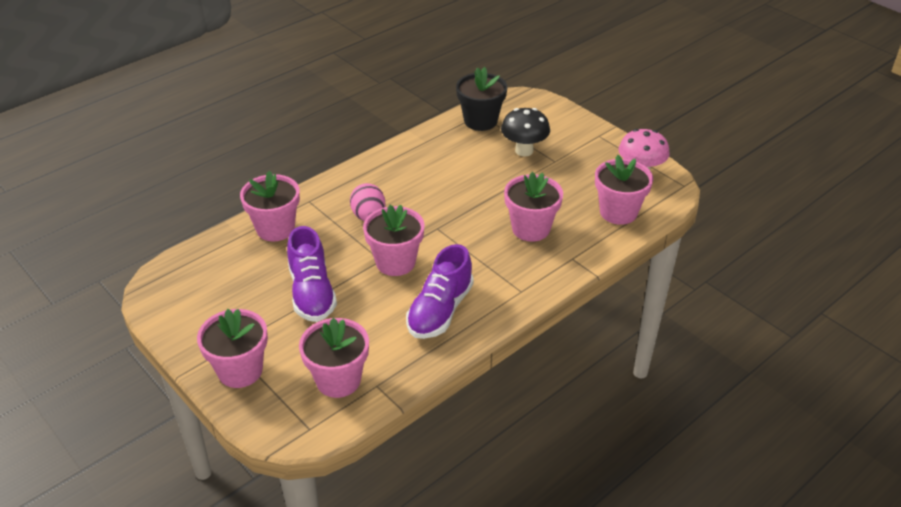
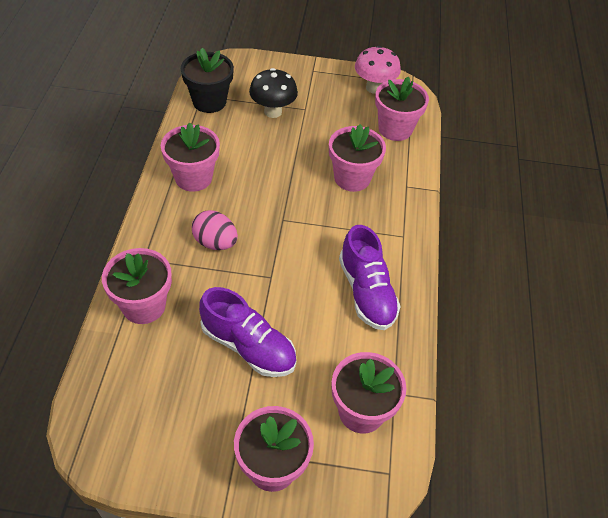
camera: 45 degrees left, 10 degrees up
(395, 262) = (285, 271): pink flower pot -> pink flower pot (193, 178)

